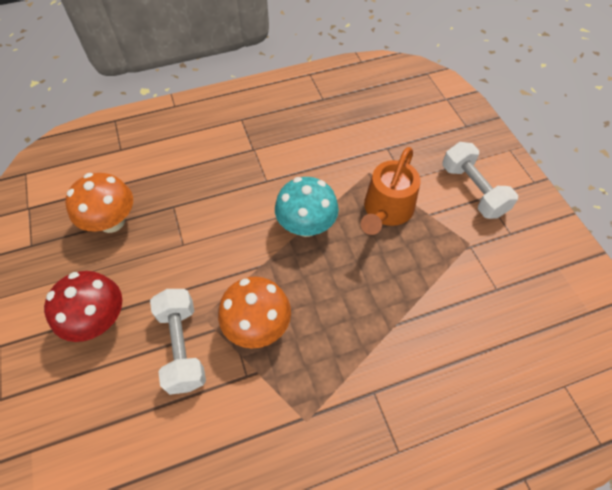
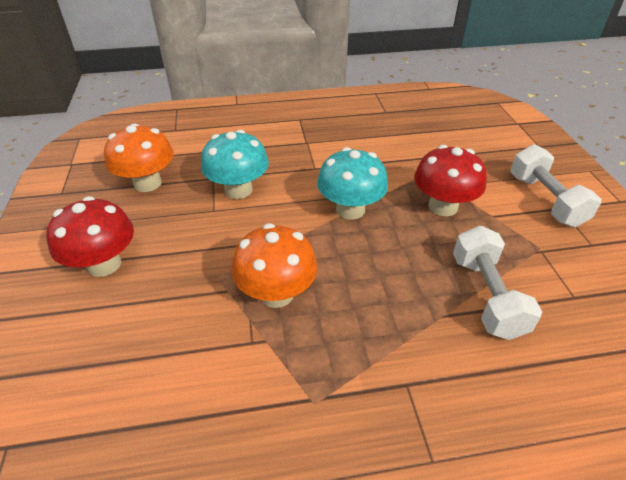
camera: 10 degrees right, 15 degrees down
(182, 347) = (186, 302): white dumbbell -> white dumbbell (486, 296)
(200, 217) = (238, 190): none -> turquoise mushroom
(386, 210) = (443, 206): orange watering can -> red mushroom

